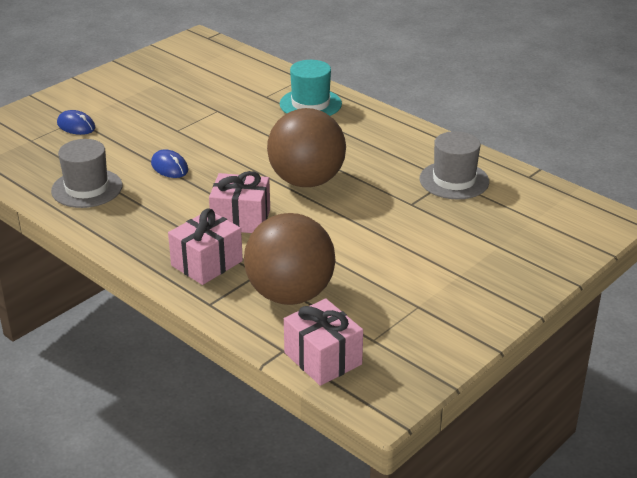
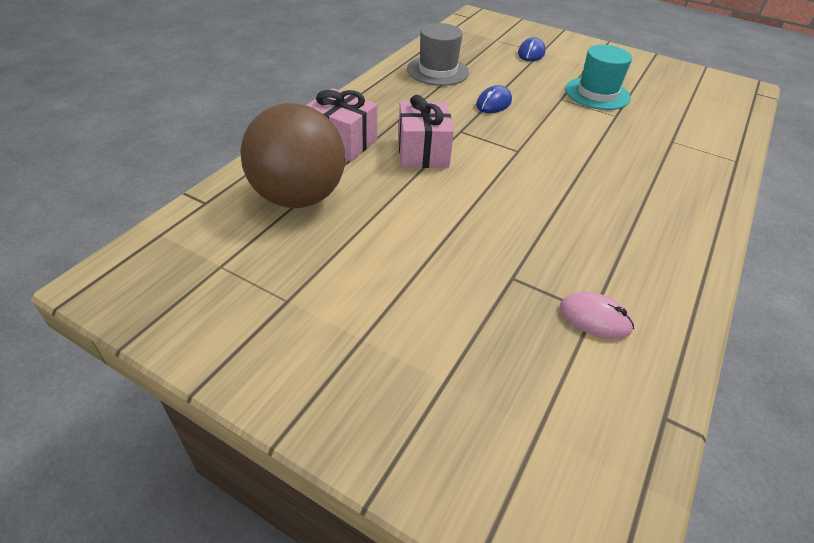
camera: 75 degrees right, 10 degrees up
(306, 181) = (516, 186): brown ball -> none
(310, 104) = (684, 172): turquoise hat -> turquoise hat (597, 94)
(323, 358) = (188, 230): pink gift -> none
(454, 180) = (594, 318): grey hat -> pink mouse

